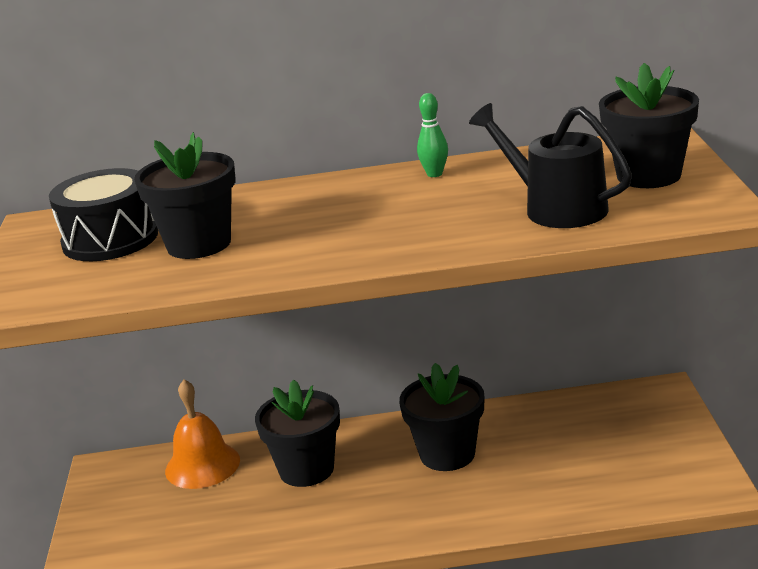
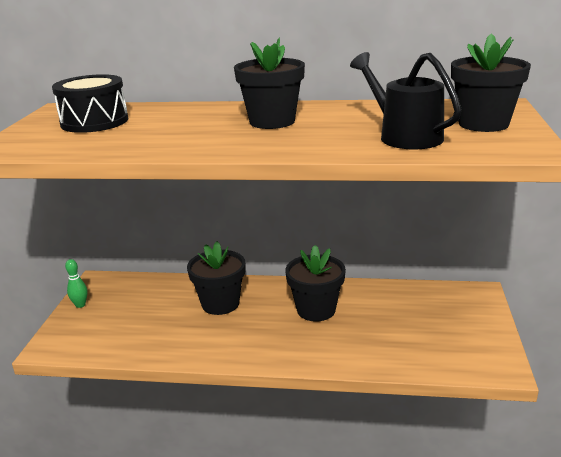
camera: 10 degrees right, 0 degrees up
(199, 244) = (146, 130): black flower pot -> black flower pot (272, 121)
(202, 465) = (157, 289): orange bell -> none
(434, 174) = (328, 108): green bowling pin -> green bowling pin (80, 305)

